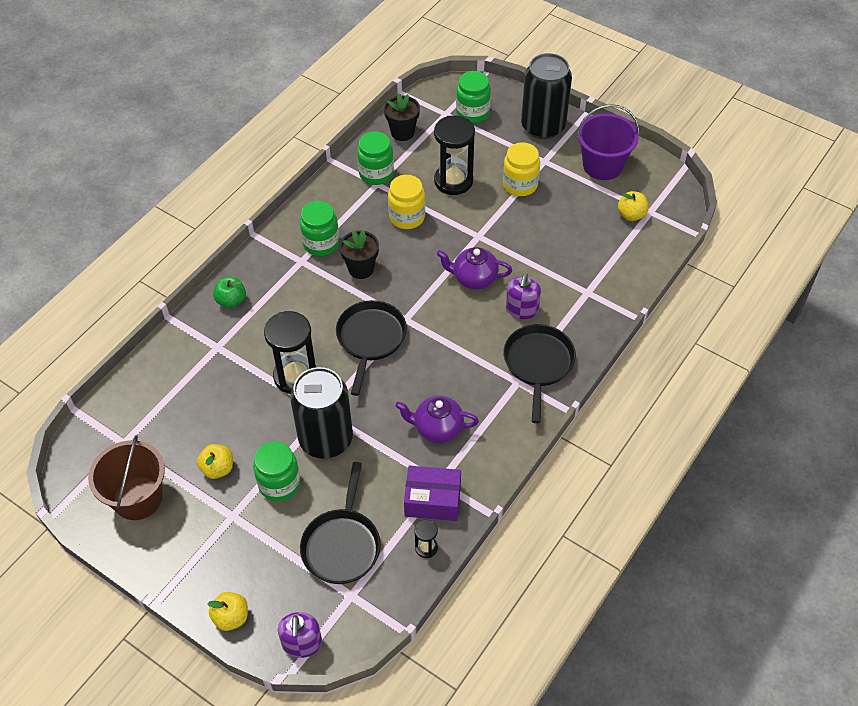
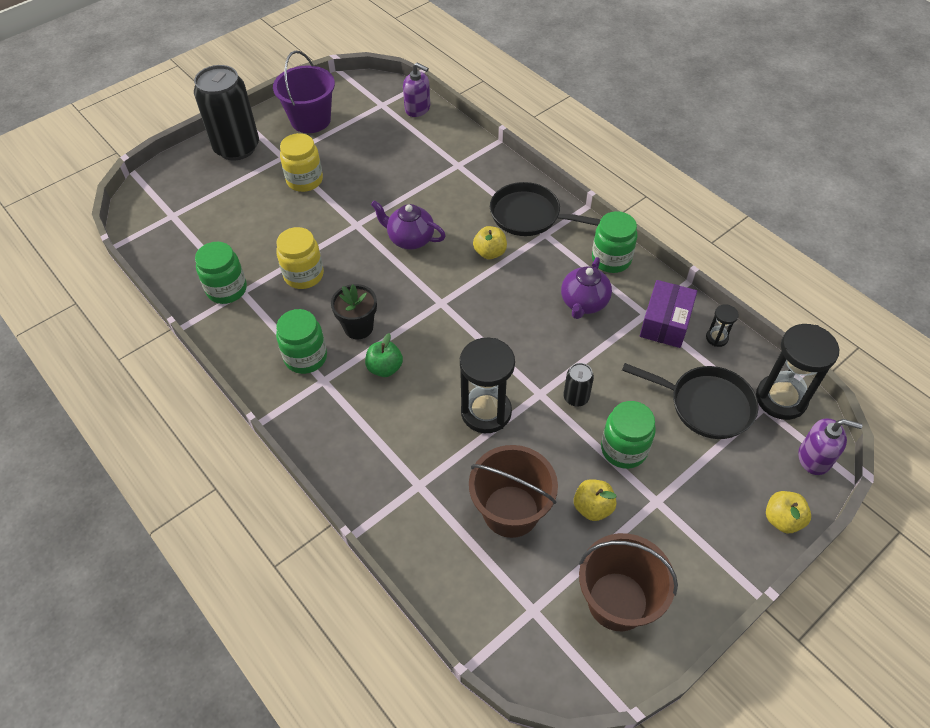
camera: 75 degrees left, 0 degrees up
(205, 412) = (511, 511): none -> brown bucket
(231, 301) = (354, 460): green apple -> green apple (385, 368)
(326, 439) = (576, 397): black can -> black can, size x0.44
(370, 339) = (457, 336): black pan -> none
(402, 132) = (178, 256): black flower pot -> none
(453, 181) = (272, 228): black hourglass -> black hourglass (781, 399)
(472, 113) = (184, 194): green jar -> green jar (611, 259)
(474, 278) = (410, 239): purple teapot -> purple teapot turned 90 degrees clockwise
(522, 309) = (461, 213): purple soap dispenser -> purple soap dispenser (417, 109)
(631, 215) = (380, 116): yellow apple -> yellow apple (490, 253)

